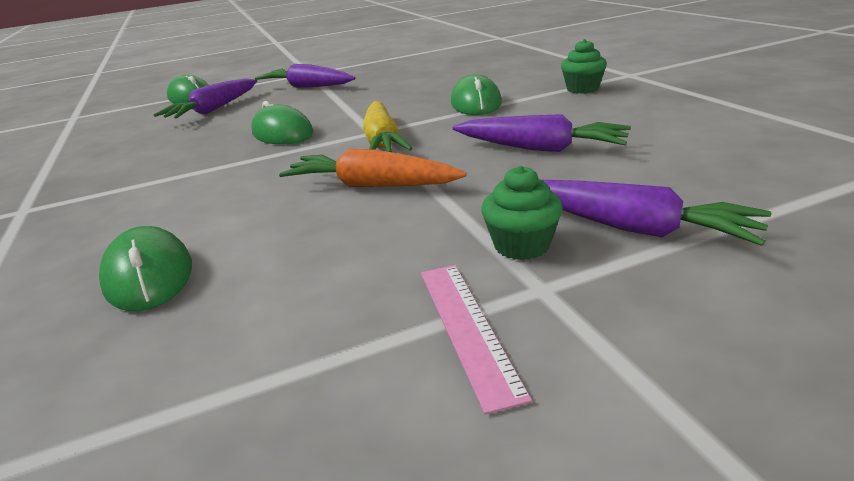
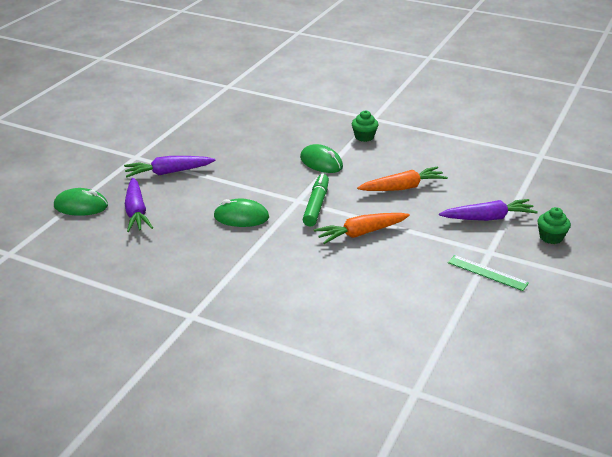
camera: 45 degrees left, 5 degrees up
(149, 276) = (347, 307): green mouse -> none
(382, 141) = (316, 205): yellow carrot -> green marker
(467, 328) = (487, 273): pink ruler -> green ruler
(522, 245) = (463, 239): green cupcake -> green cupcake (551, 237)
(540, 148) = (403, 187): purple carrot -> orange carrot

